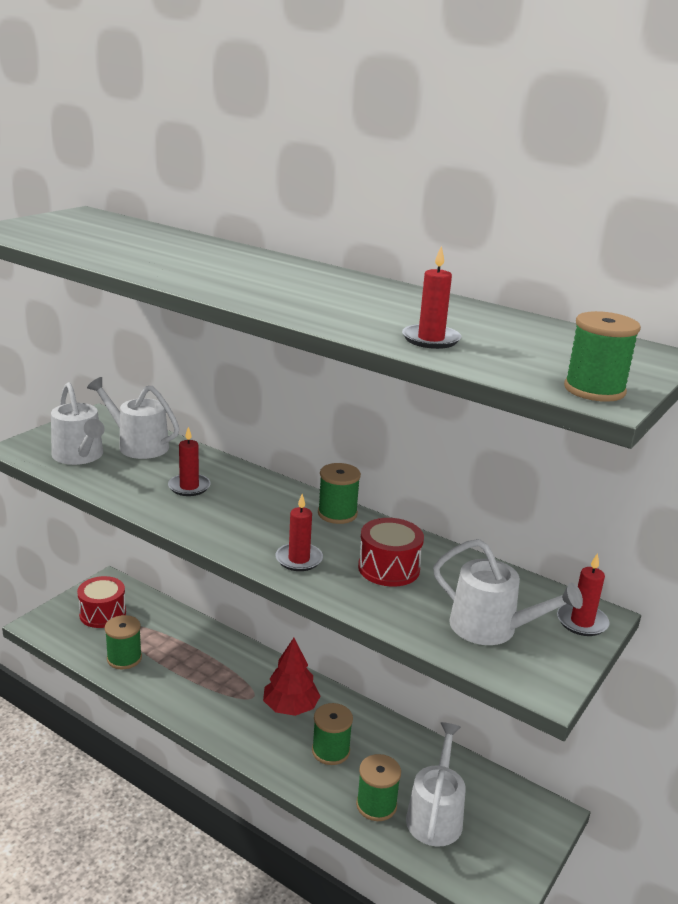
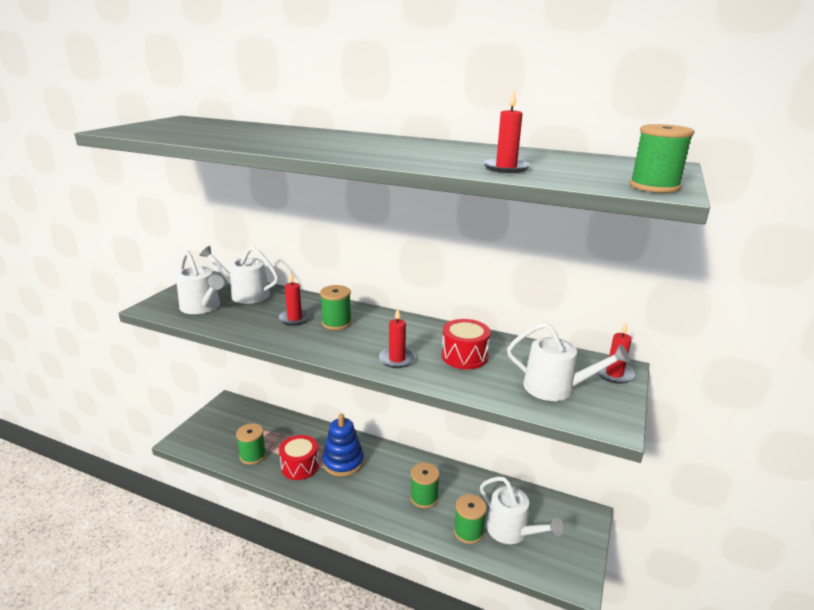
camera: 10 degrees left, 0 degrees up
(102, 613) = (228, 425): red drum -> red drum (300, 466)
(237, 686) = (343, 462): none -> blue stacking toy
(290, 707) = (385, 470): red tree -> none
(337, 514) = (411, 323): green spool -> green spool (336, 323)
(435, 815) = (511, 531): white watering can -> white watering can turned 135 degrees clockwise

